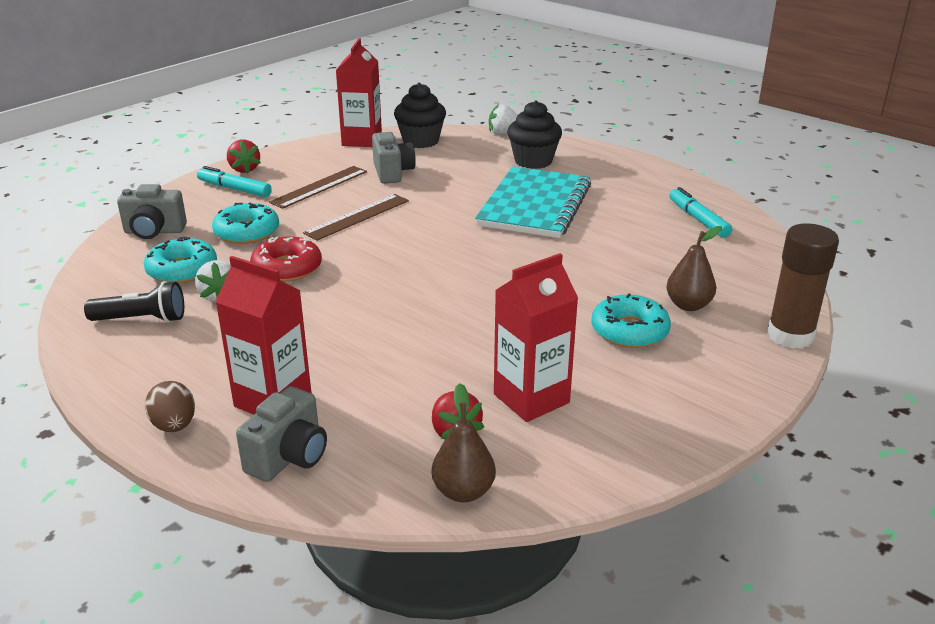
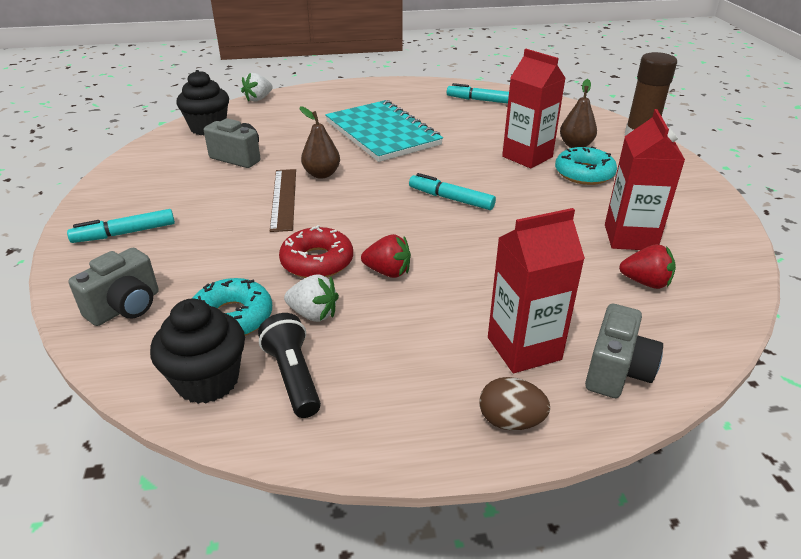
camera: 50 degrees left, 5 degrees up
(142, 319) = (293, 376): black flashlight -> black flashlight turned 60 degrees counterclockwise
(244, 169) = (95, 214): red strawberry -> red strawberry (388, 272)
(247, 232) = (219, 257): turquoise donut -> none
(289, 457) = (616, 371): grey camera -> grey camera turned 45 degrees clockwise
(319, 187) = (201, 194): brown ruler -> none
(362, 140) = (156, 146): red carton -> red carton (527, 157)
(463, 491) = (720, 308): brown pear -> brown pear (321, 174)
(464, 282) = (451, 199): none -> turquoise marker
(533, 161) = (319, 108): black cupcake -> black cupcake (208, 381)

